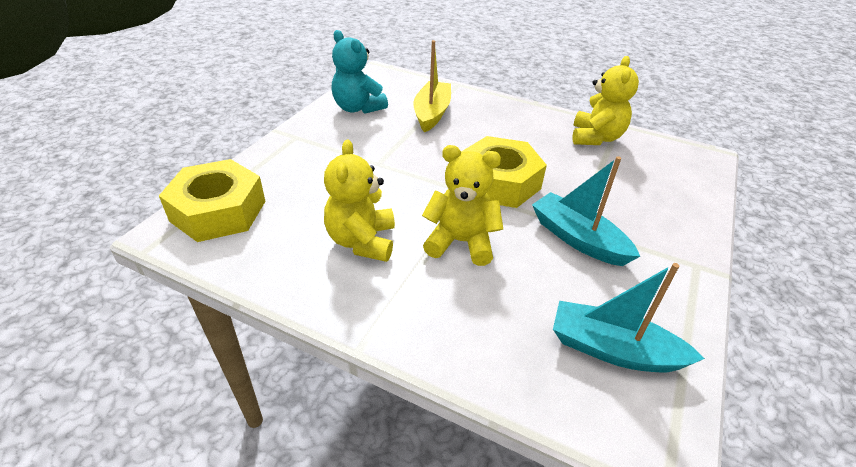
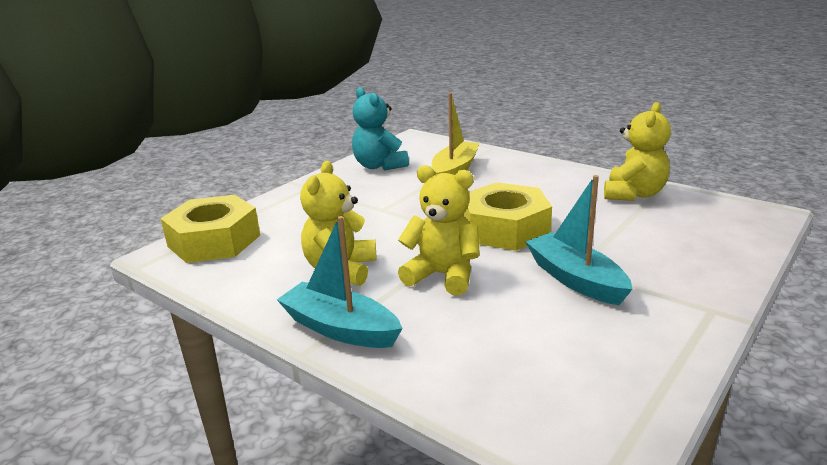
camera: 15 degrees right, 15 degrees down
(613, 350) = (578, 375): turquoise boat -> turquoise boat (340, 328)

